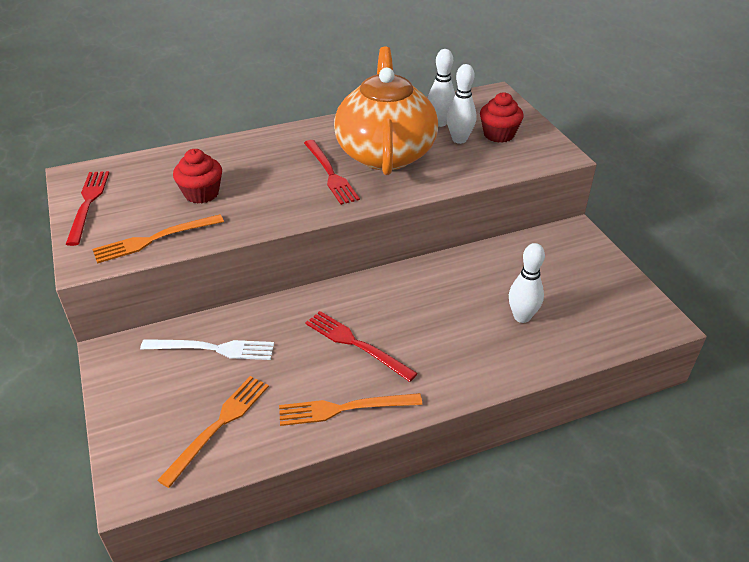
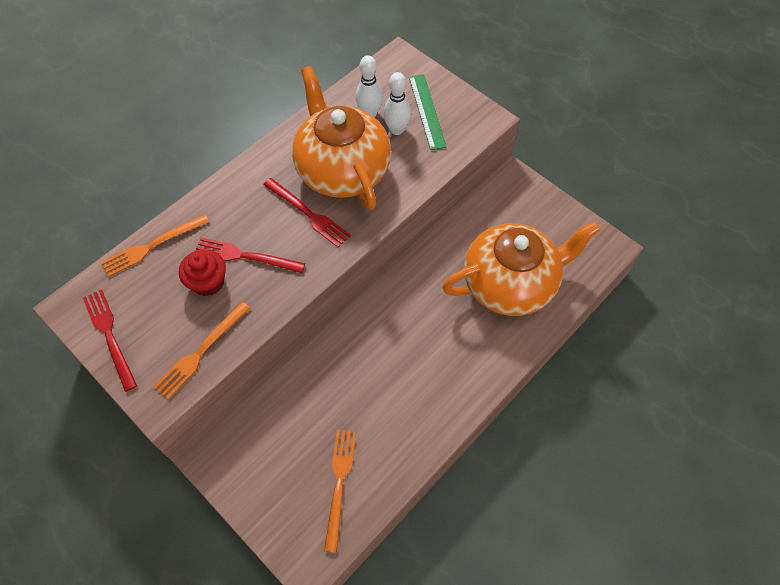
camera: 25 degrees left, 20 degrees up
(212, 349) = (290, 417): white fork -> none
(345, 408) = (424, 425): orange fork -> orange fork (152, 246)
(356, 344) = (401, 363): red fork -> red fork (245, 256)
(498, 134) = (426, 111): red cupcake -> green ruler
(522, 317) = (510, 283): white bowling pin -> orange teapot

